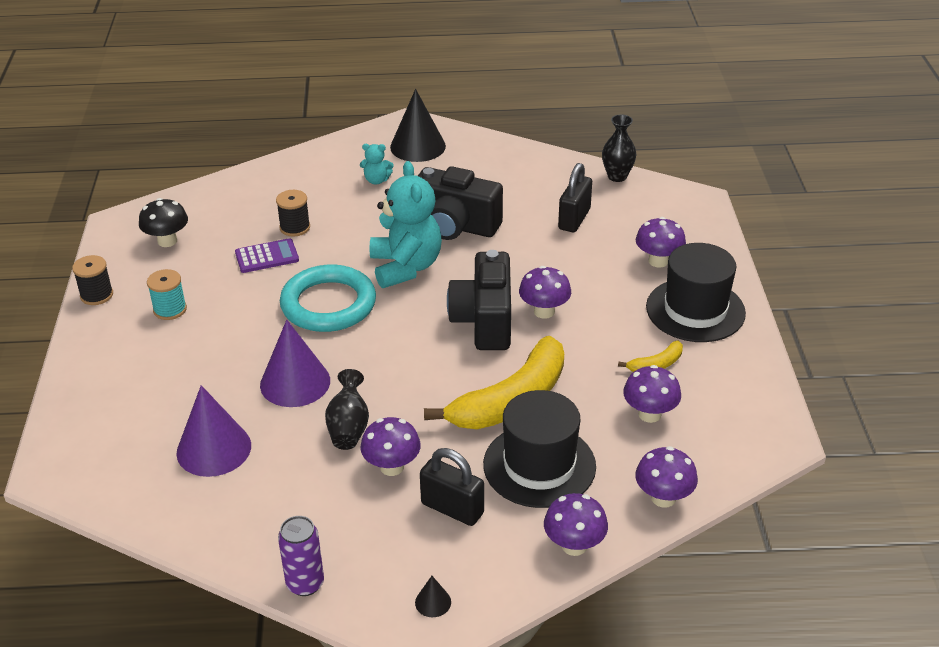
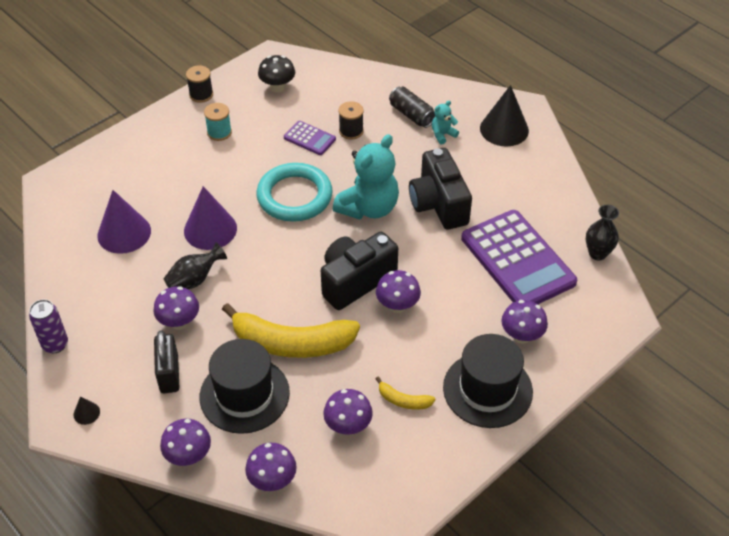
camera: 50 degrees right, 10 degrees up
(327, 184) = (411, 115): none -> black can
(376, 180) = (443, 135): turquoise teddy bear -> turquoise teddy bear turned 90 degrees clockwise
(574, 219) = (517, 260): black padlock -> purple calculator

